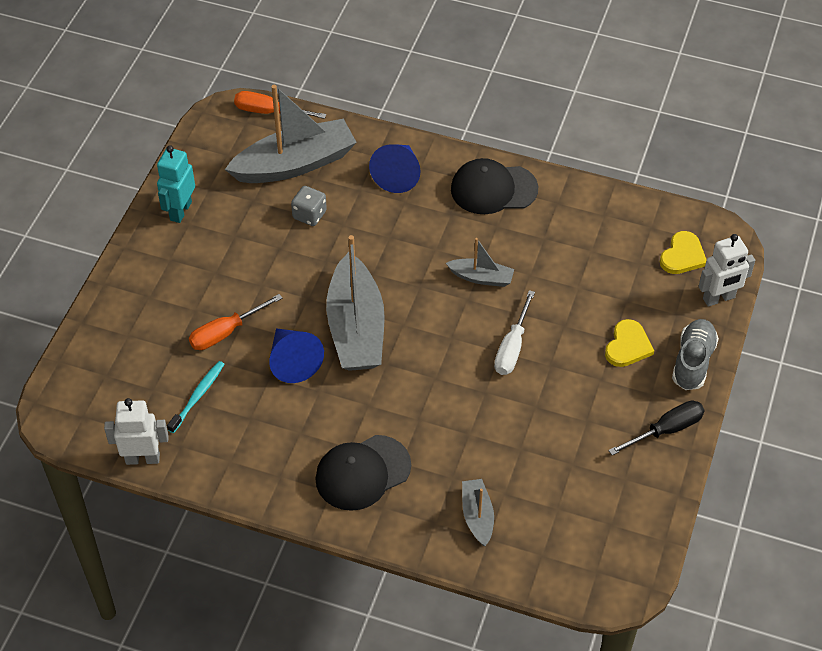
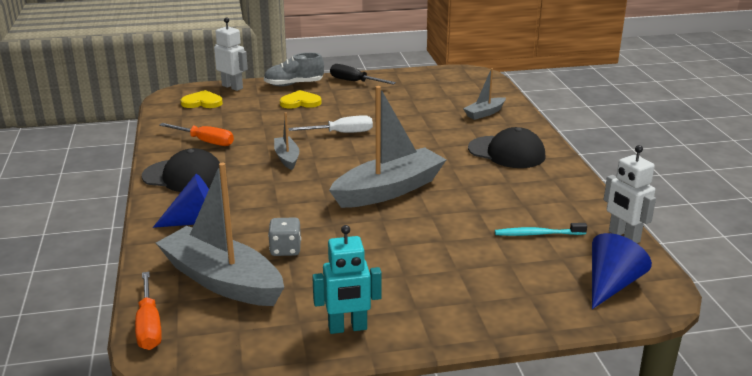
camera: 120 degrees left, 25 degrees down
(226, 332) = (462, 244): orange screwdriver -> orange screwdriver (205, 141)
(292, 361) = (452, 205): blue cone -> blue cone (611, 285)
(493, 189) = (184, 176): black cap -> black cap turned 45 degrees counterclockwise

